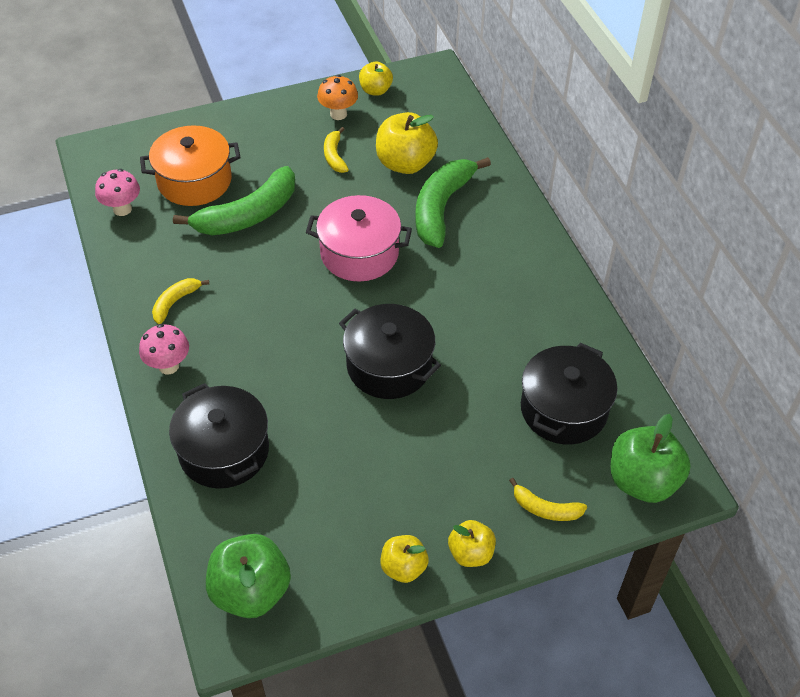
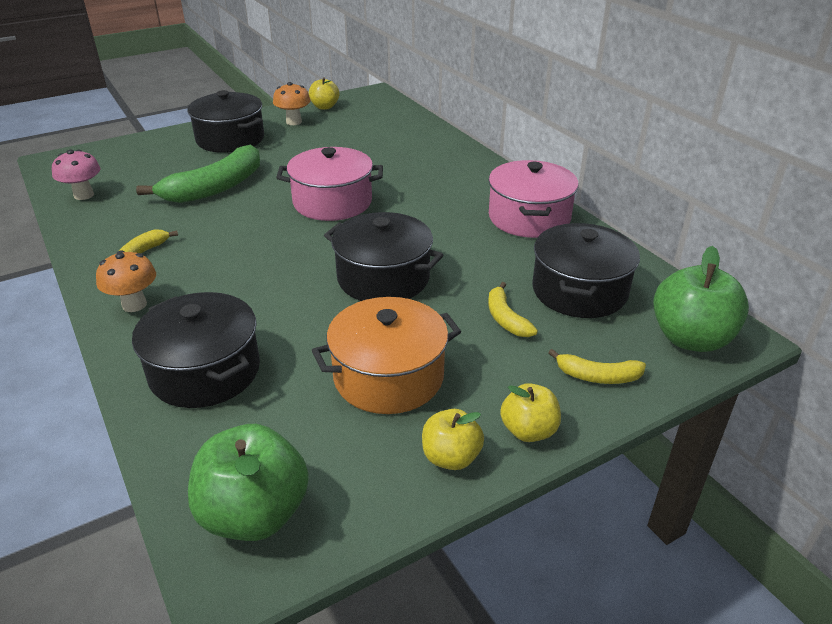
camera: 10 degrees left, 15 degrees down
(168, 366) = (134, 305): pink mushroom -> orange mushroom
(194, 181) = (159, 171): orange pot -> orange pot (388, 376)
(269, 137) = (230, 139): none -> black pot
(334, 156) = (295, 145): yellow banana -> yellow banana (506, 318)
(405, 163) = (362, 144): yellow apple -> none
(442, 207) = (405, 167): green banana -> none
(547, 304) = (529, 218): none -> pink pot

